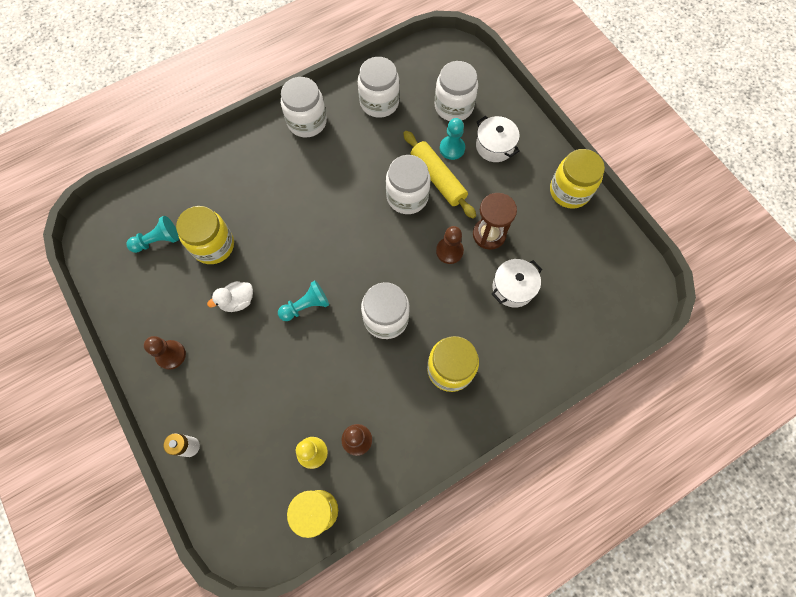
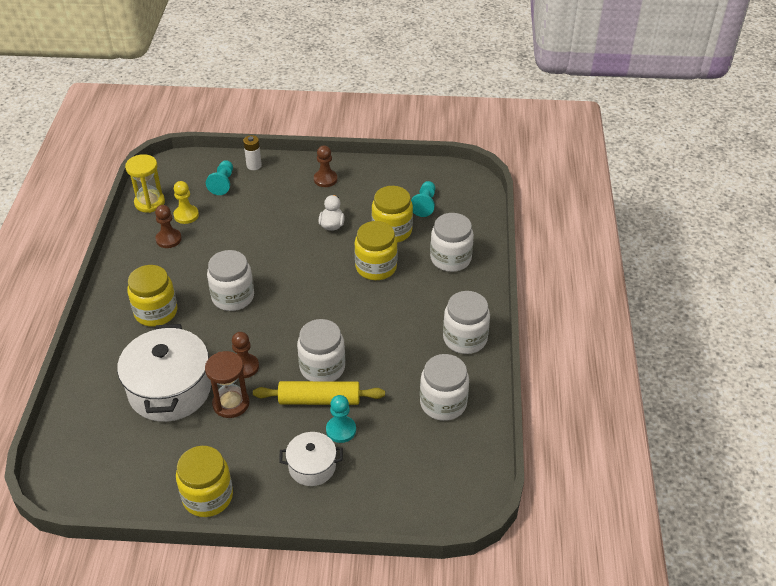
camera: 125 degrees right, 25 degrees down
(270, 229) = (376, 267): none -> yellow jar
(306, 306) = (290, 258): turquoise pawn -> turquoise pawn (222, 183)
(454, 106) = (387, 461): white jar -> white jar (450, 259)
(513, 288) = (170, 390): white pot -> white pot, size x1.87

